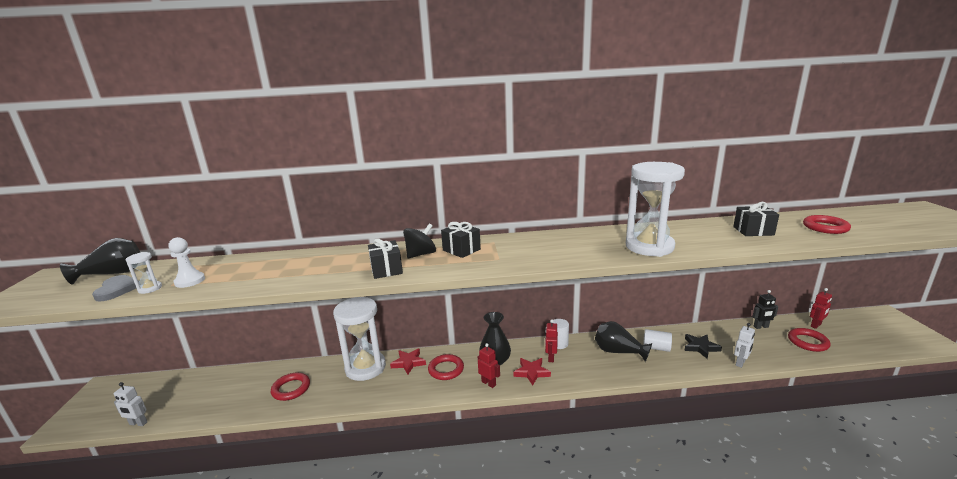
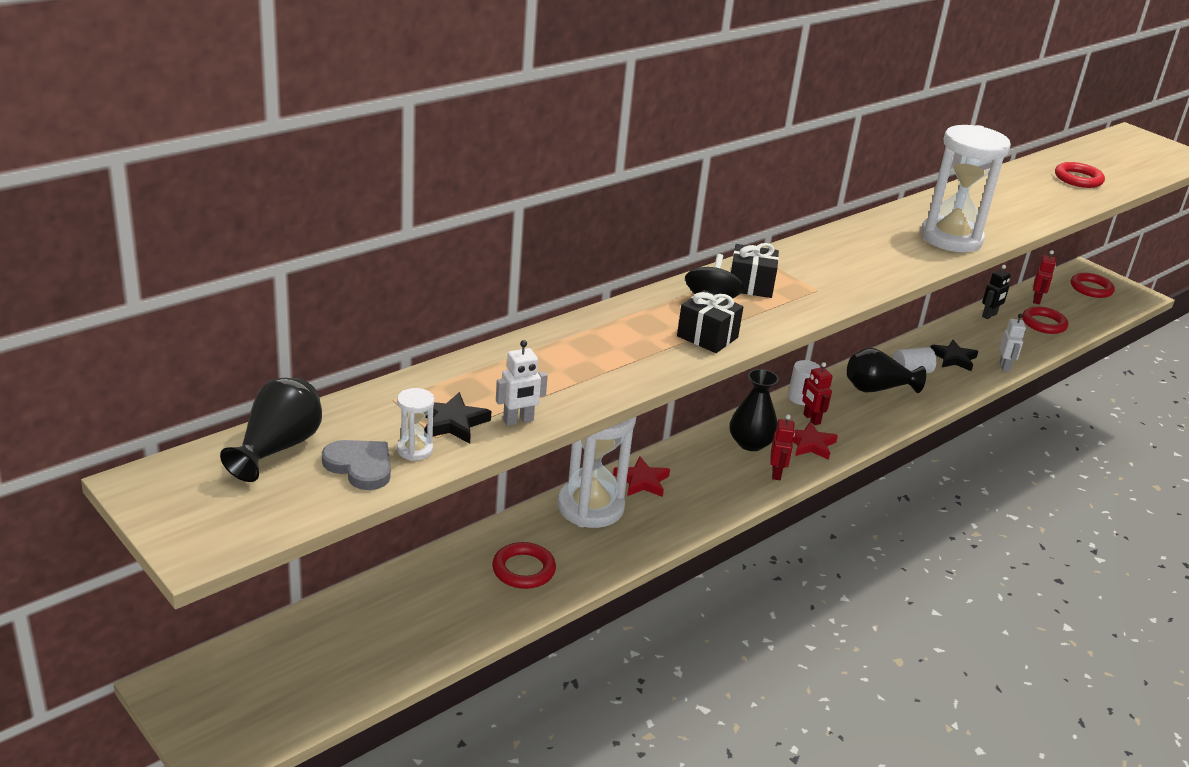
camera: 40 degrees left, 10 degrees up
(138, 423) = (355, 697): white robot -> white robot (518, 421)
(190, 281) = (452, 423): white pawn -> black star
(446, 369) = (703, 474): red ring -> red ring (1091, 288)
(488, 383) = (776, 473): red robot -> red robot turned 90 degrees clockwise
(753, 231) = (1022, 195): black gift -> none

